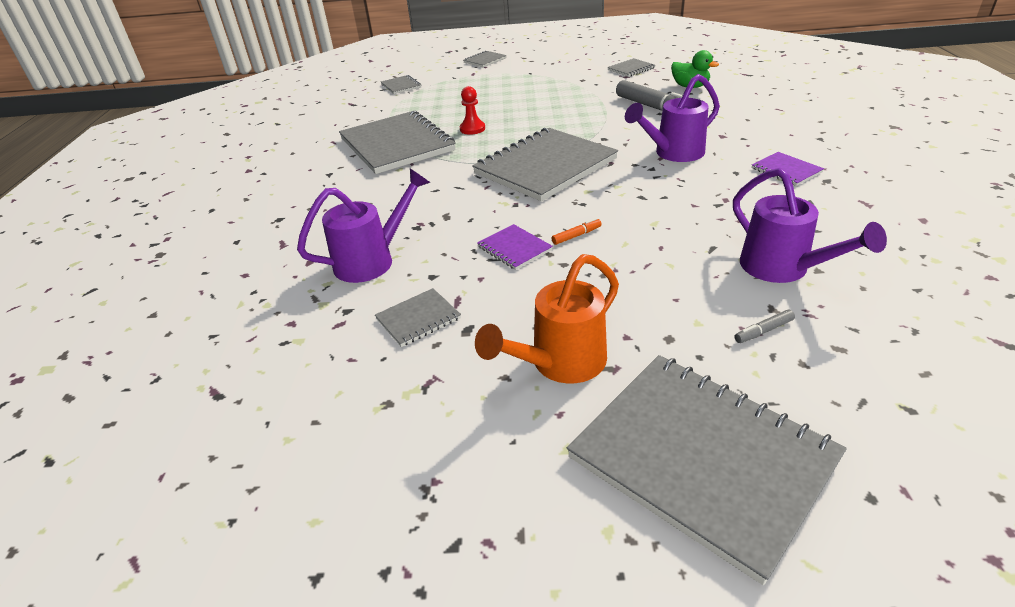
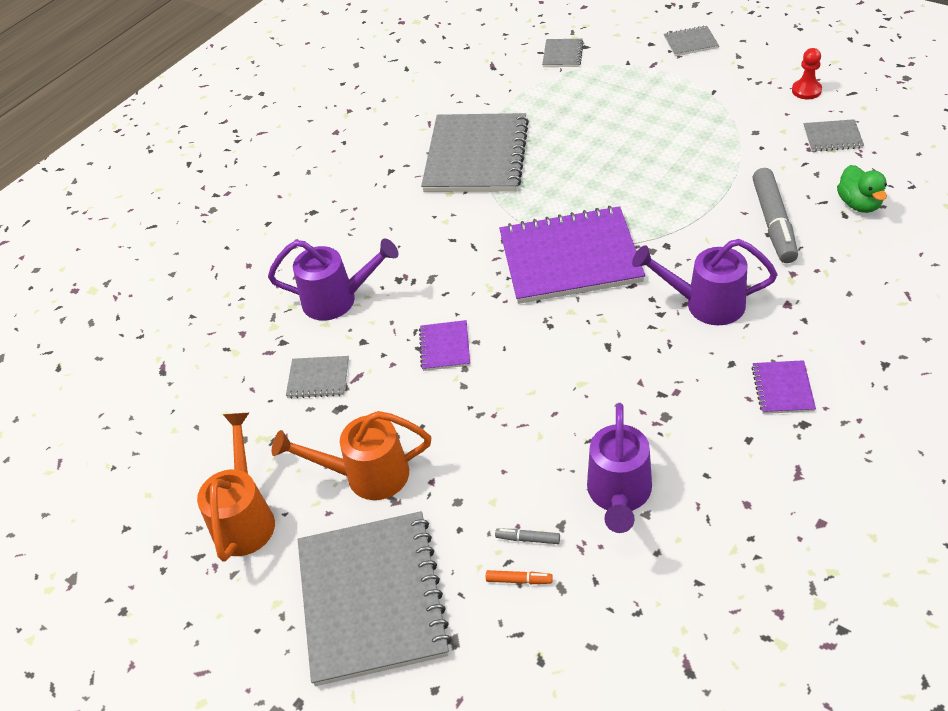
camera: 40 degrees right, 10 degrees up
(471, 471) = (245, 518): none -> orange watering can
(472, 129) = (562, 165): red pawn -> red pawn (806, 90)
(545, 166) = (570, 258): grey notebook -> purple notebook
(576, 236) = (504, 361): orange marker -> orange marker (519, 580)

